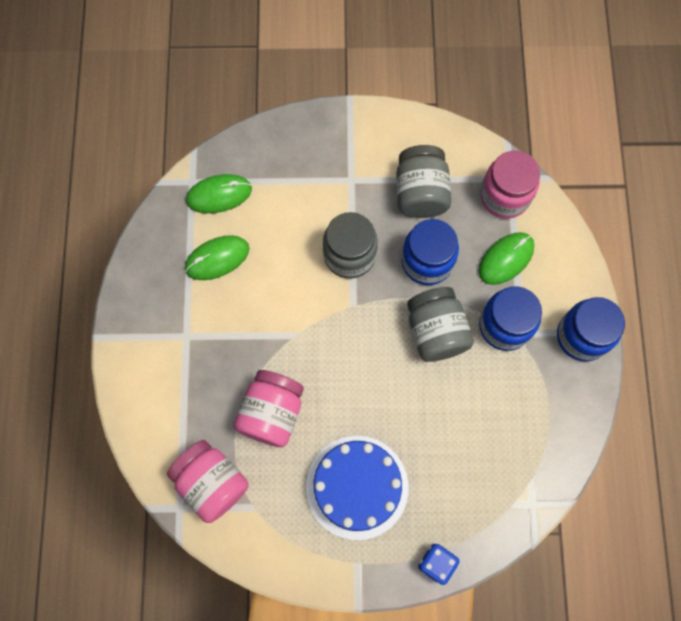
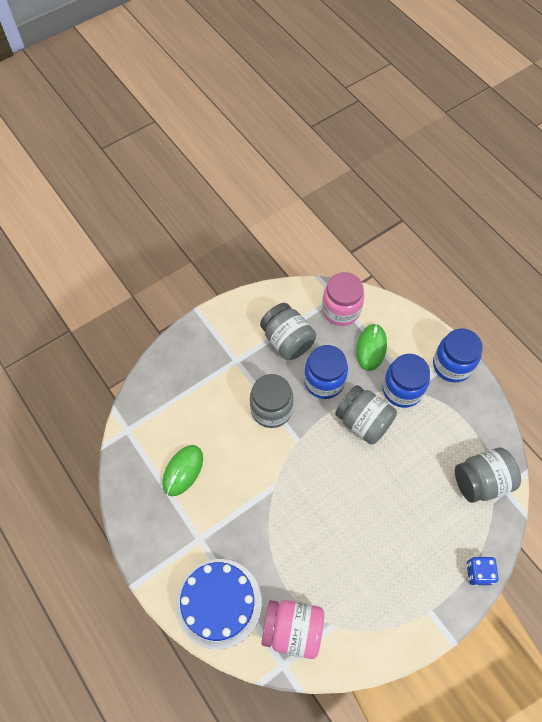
camera: 35 degrees left, 10 degrees down
(219, 195) = (153, 427): green mouse -> none
(271, 413) = (298, 550): pink jar -> none
(357, 487) = (390, 559): blue cake -> blue cake (218, 603)
(514, 477) = (481, 481): none -> grey jar

